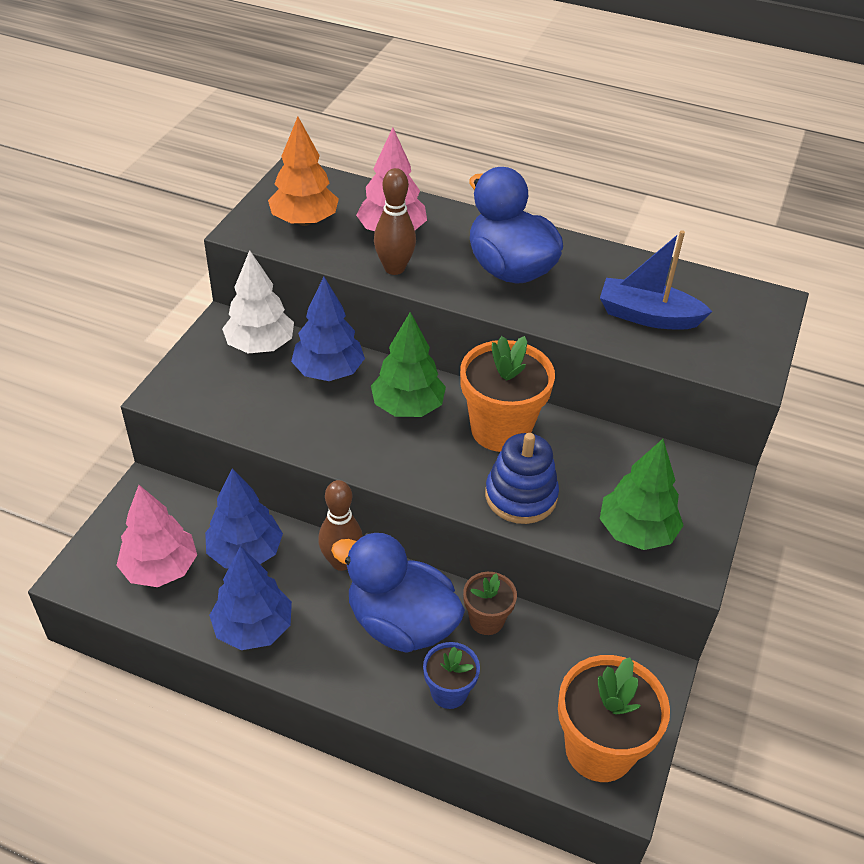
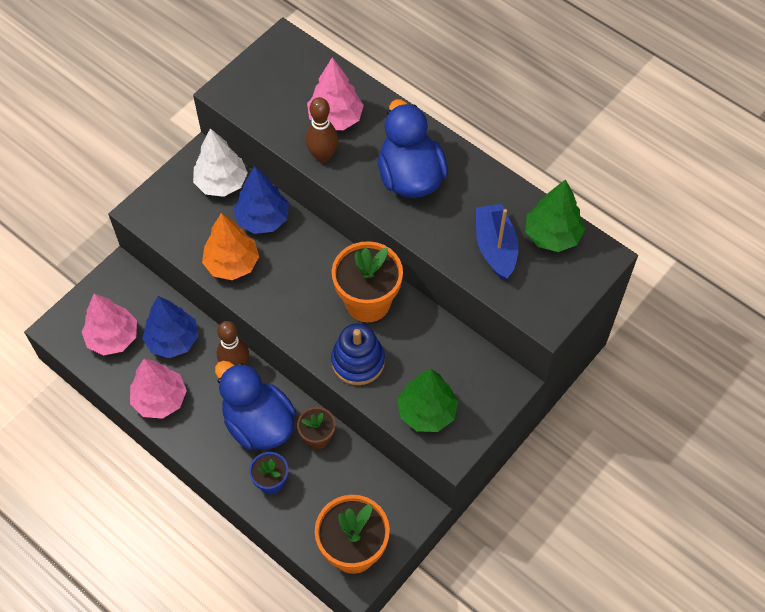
camera: 20 degrees right, 15 degrees up
(253, 628) = (160, 399): blue tree -> pink tree
(304, 221) = (273, 92): orange tree -> orange tree (232, 264)
(408, 407) = (308, 265): green tree -> green tree (552, 235)
(647, 316) = (495, 247): blue boat -> blue boat turned 45 degrees clockwise

